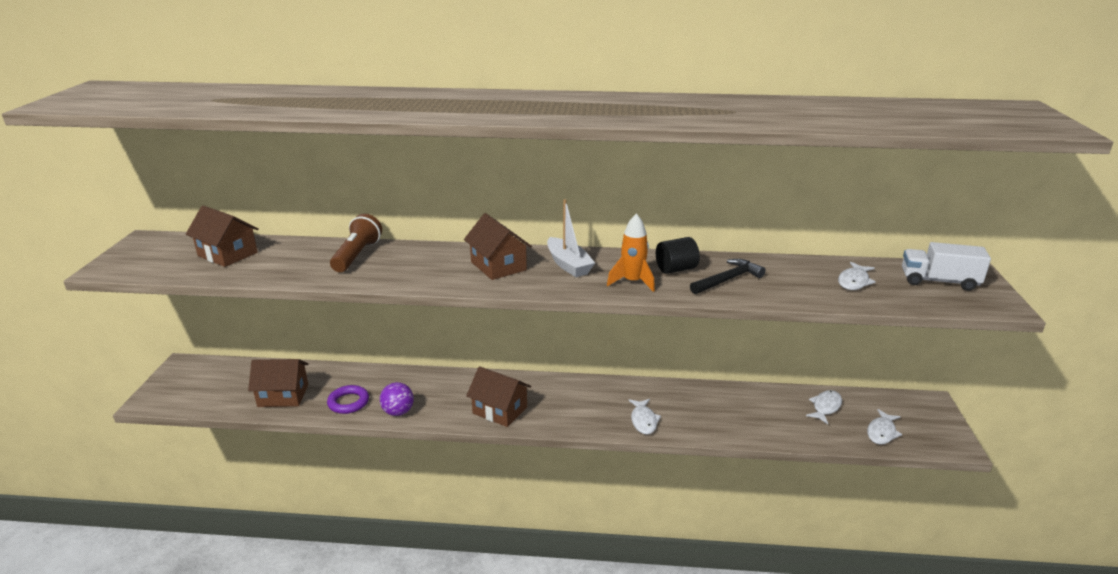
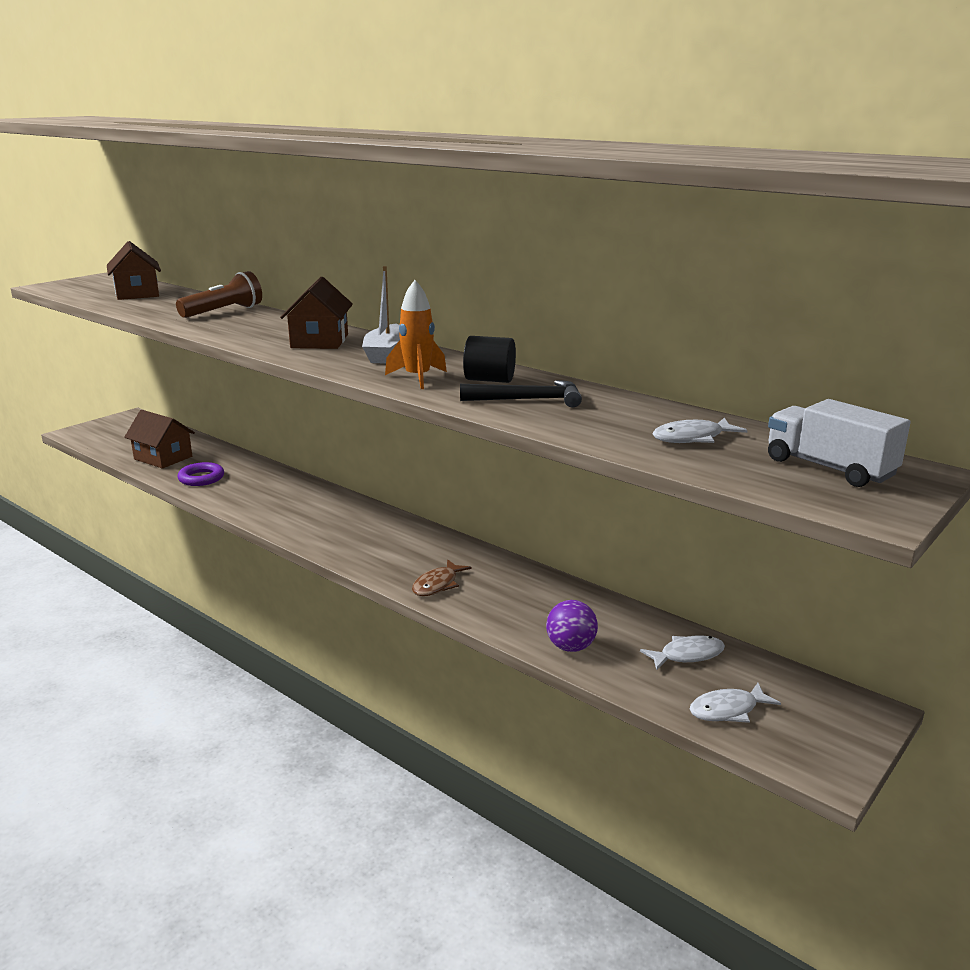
camera: 35 degrees right, 5 degrees down
(398, 412) = (227, 498): purple ball -> purple ball (570, 647)
(500, 410) = (312, 526): brown house -> none
(643, 420) = (437, 585): white fish -> brown fish

